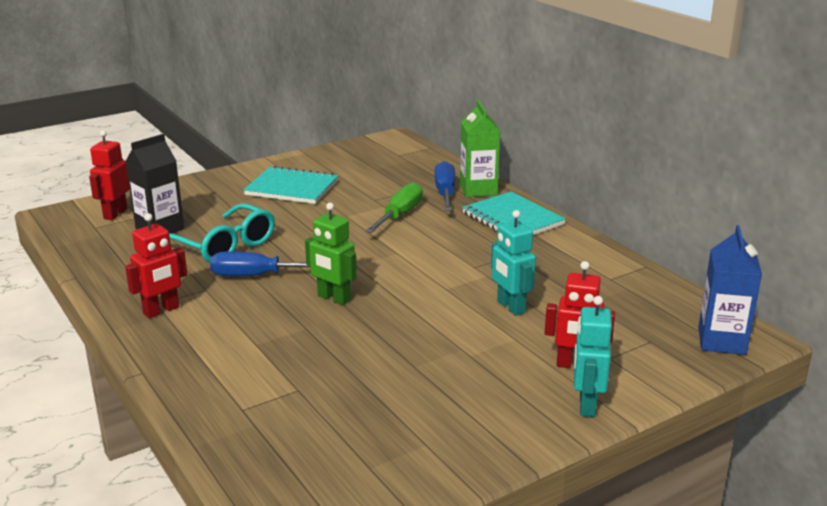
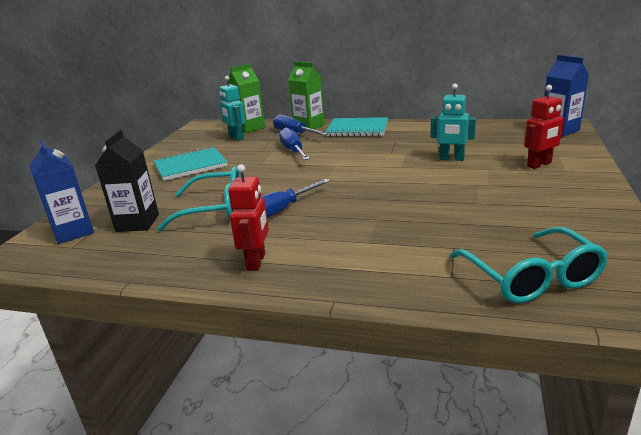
camera: 40 degrees left, 0 degrees up
(115, 214) = (73, 232): red robot -> blue carton
(287, 450) = (531, 278): none -> turquoise glasses
(333, 298) = (355, 198): green robot -> none
(399, 215) = (293, 151): green screwdriver -> blue screwdriver
(422, 165) = (250, 128): none -> green carton
(586, 405) = (584, 175): turquoise robot -> turquoise robot (236, 137)

